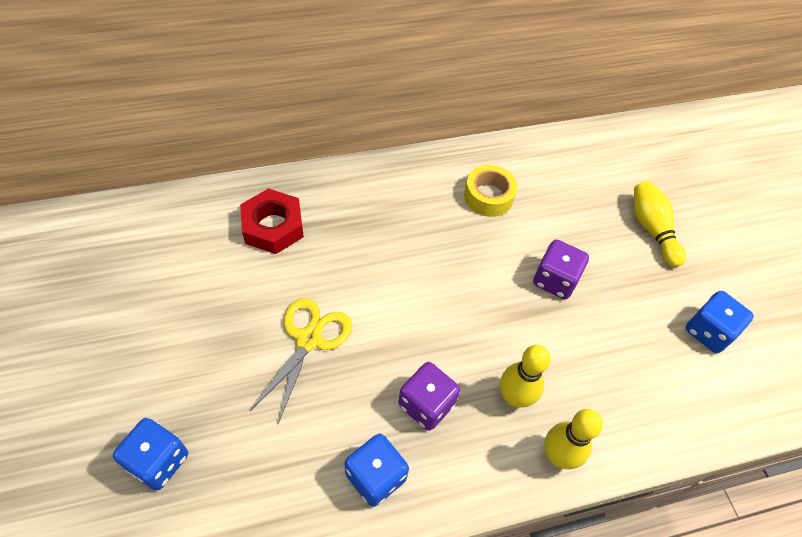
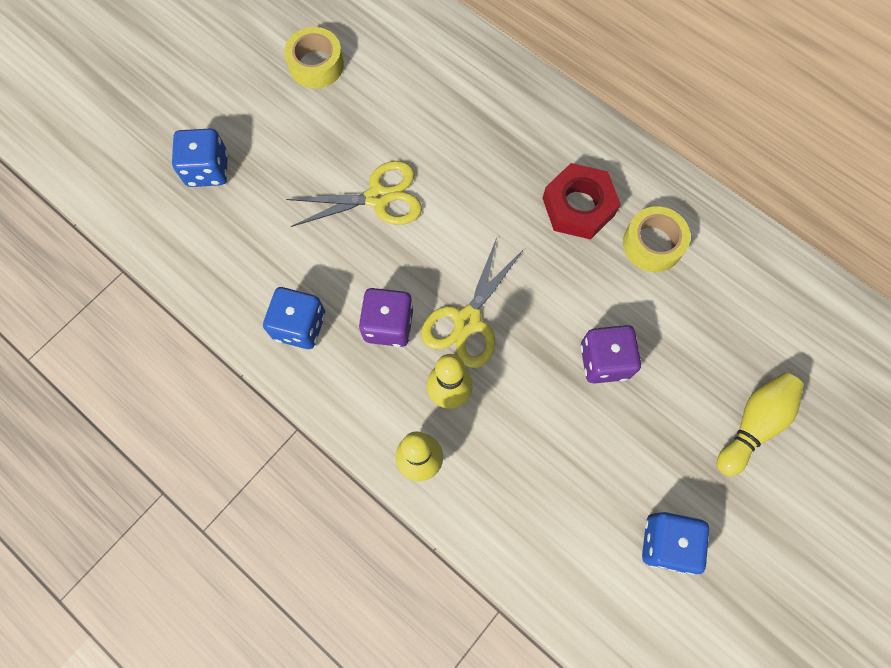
camera: 60 degrees right, 15 degrees up
(145, 306) = (316, 65): none -> yellow tape
(273, 226) = (461, 94): red nut -> red nut (578, 206)
(463, 345) = (467, 321): none -> yellow scissors

